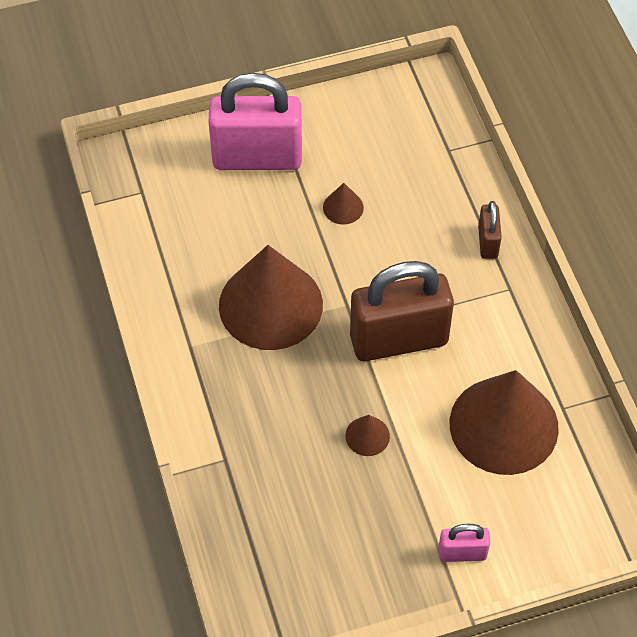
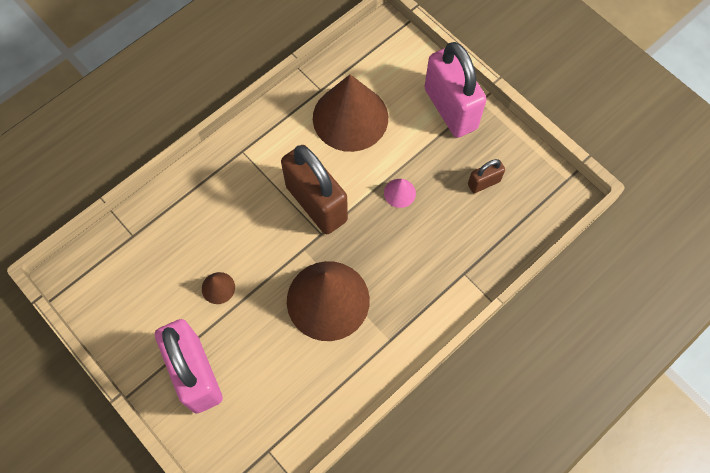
camera: 115 degrees left, 10 degrees up
(367, 436) = (399, 193): brown cone -> pink cone
(462, 553) = (450, 109): pink padlock -> pink padlock, size x2.16
(487, 242) = (208, 178): brown padlock -> brown padlock (484, 183)

